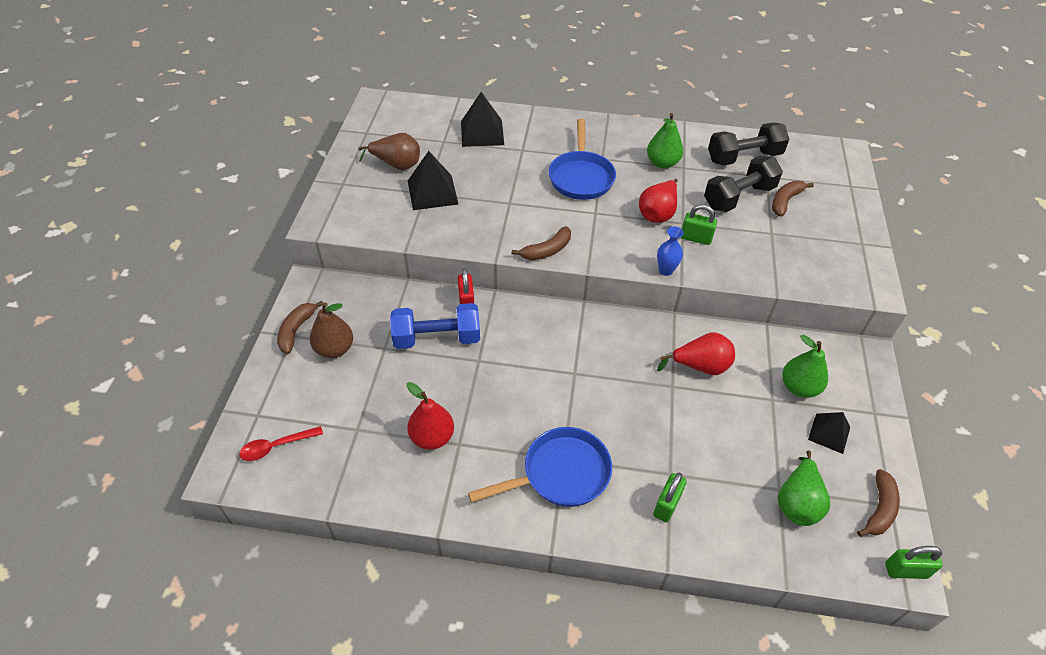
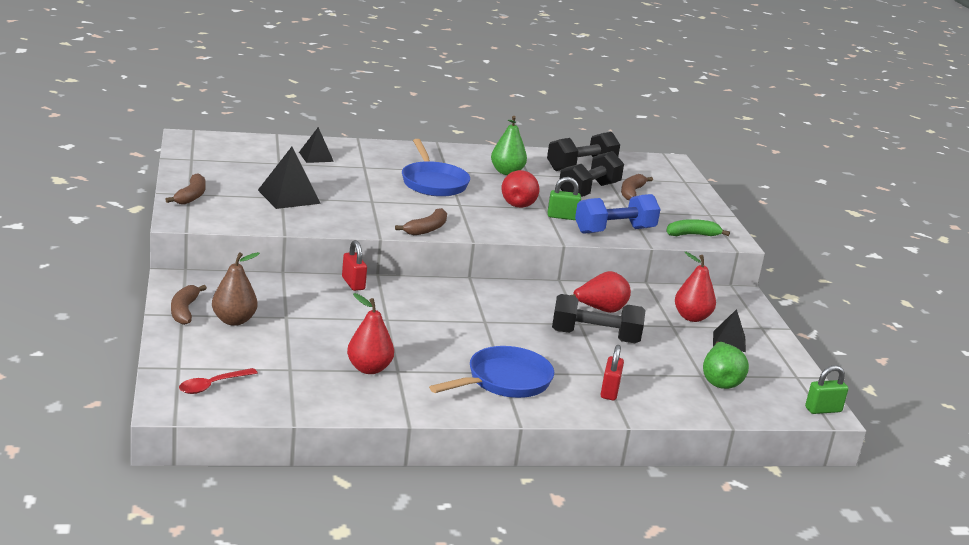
camera: 20 degrees left, 25 degrees down
(396, 165) = (239, 180): brown pear -> none
(437, 338) = (336, 307): blue dumbbell -> blue dumbbell (614, 230)
(482, 133) = (316, 157): black pyramid -> black pyramid, size x0.64
(665, 270) = (545, 237): blue vase -> none
(667, 505) = (609, 391): green padlock -> red padlock
(681, 410) = (595, 337): none -> black dumbbell
(799, 387) = (692, 317): green pear -> red pear
(831, 277) = (692, 235): none -> green banana
(879, 509) = (788, 379): brown banana -> brown banana (191, 196)

